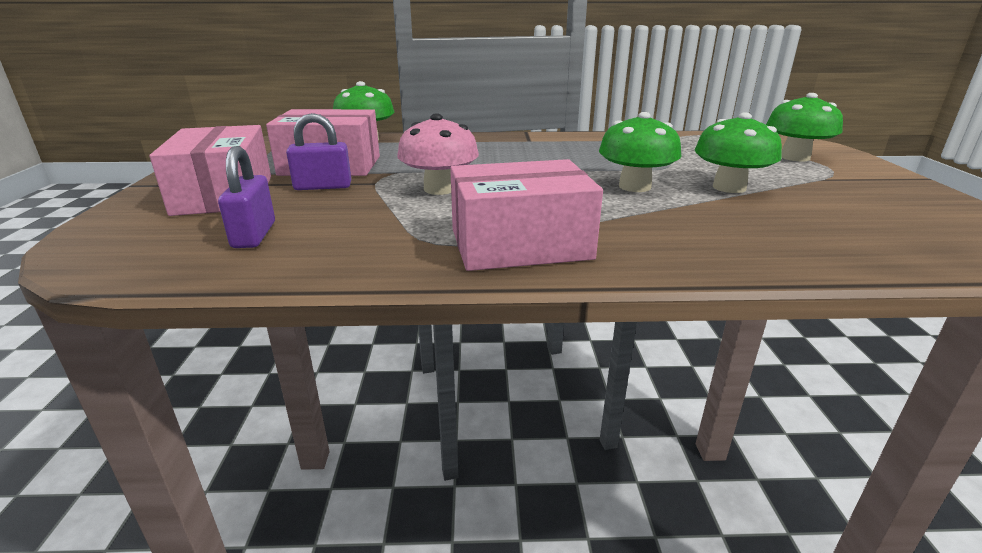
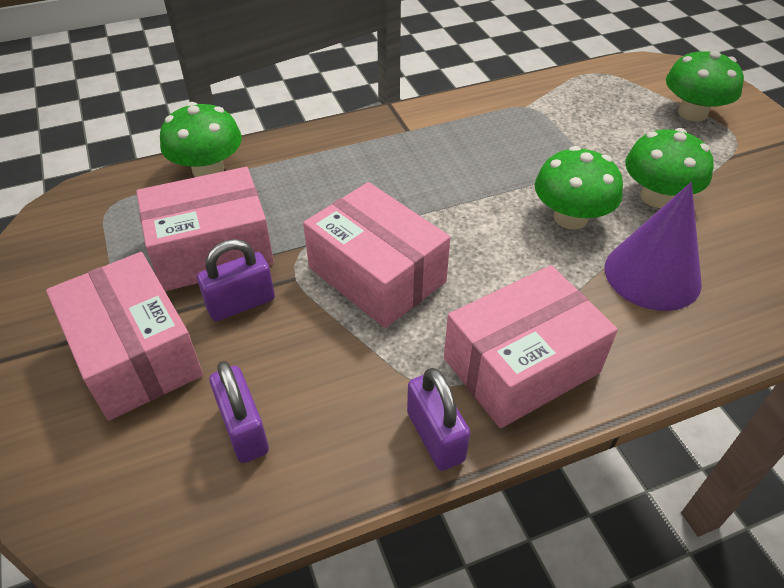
camera: 20 degrees left, 20 degrees up
(403, 264) = (435, 436): none -> purple padlock
(439, 189) = (377, 274): pink mushroom -> pink box
(694, 221) = (652, 274): none -> purple cone

